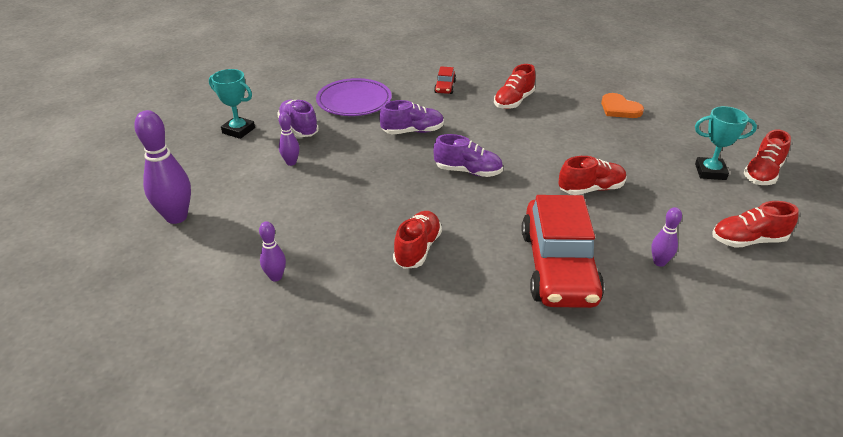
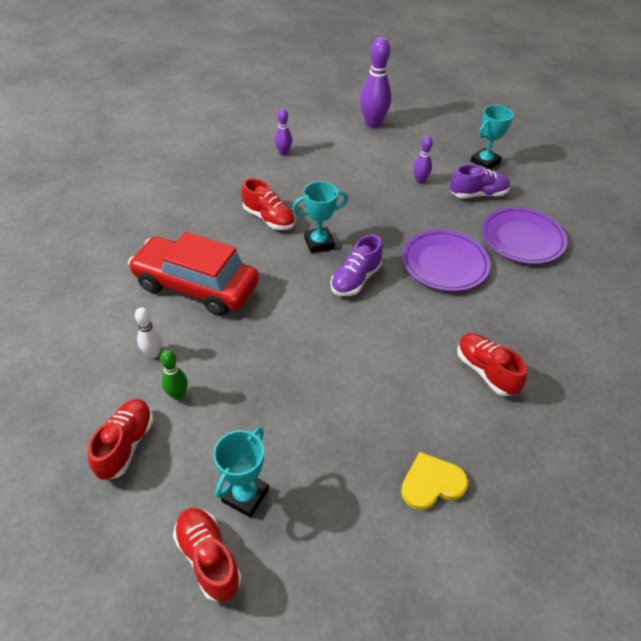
camera: 110 degrees right, 10 degrees up
(412, 131) = (444, 264): purple shoe -> purple plate
(433, 204) = (319, 243): none -> turquoise trophy
(445, 87) = (540, 319): red car -> none
(591, 189) = (279, 358): red shoe -> none
(619, 109) = (431, 483): orange heart -> yellow heart
(659, 262) = (153, 353): purple bowling pin -> white bowling pin
(679, 230) = (178, 395): none -> green bowling pin

